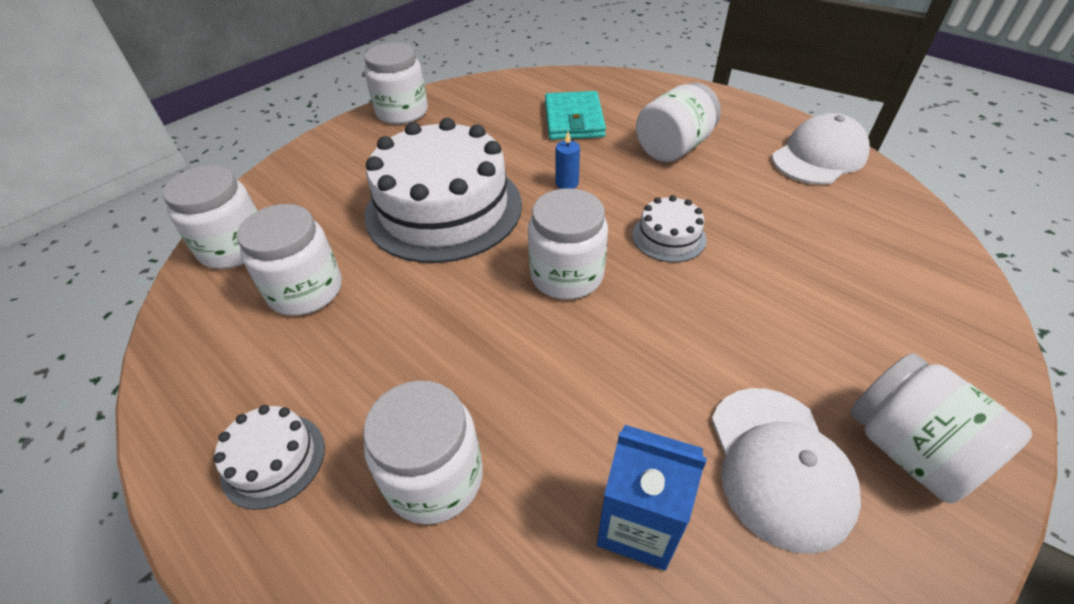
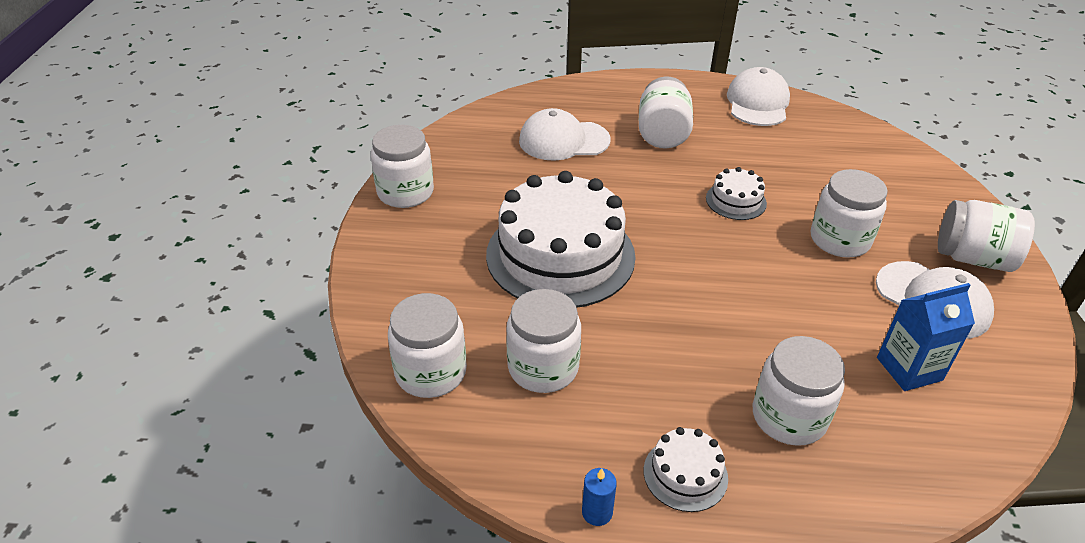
camera: 40 degrees left, 5 degrees down
(566, 275) = (707, 258): white jar -> white jar (840, 240)
(567, 183) = (624, 193): blue candle -> blue candle (597, 512)
(573, 120) = (563, 140): turquoise wallet -> white cap

